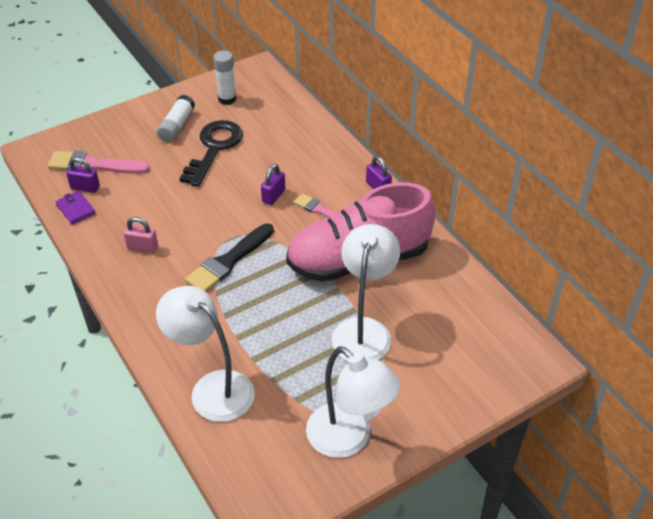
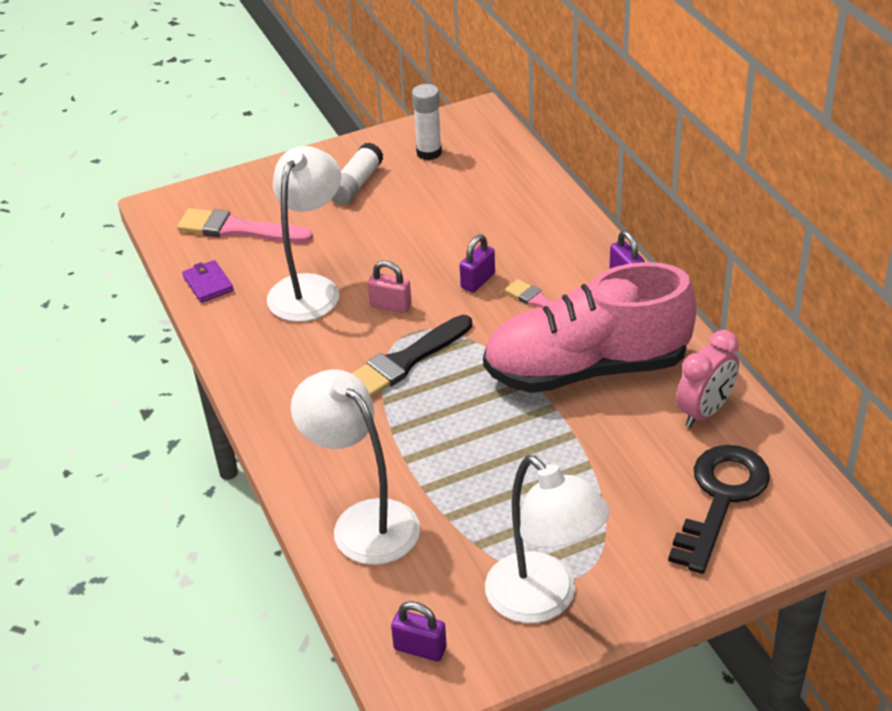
camera: 10 degrees right, 5 degrees down
(85, 187) = (224, 257): purple padlock -> purple padlock (420, 648)
(142, 247) = (291, 337): pink padlock -> pink padlock (390, 305)
(214, 148) = (403, 215): black key -> black key (721, 498)
(364, 330) = (582, 461): white lamp -> white lamp (310, 288)
(444, 286) = (704, 412): none -> pink clock

